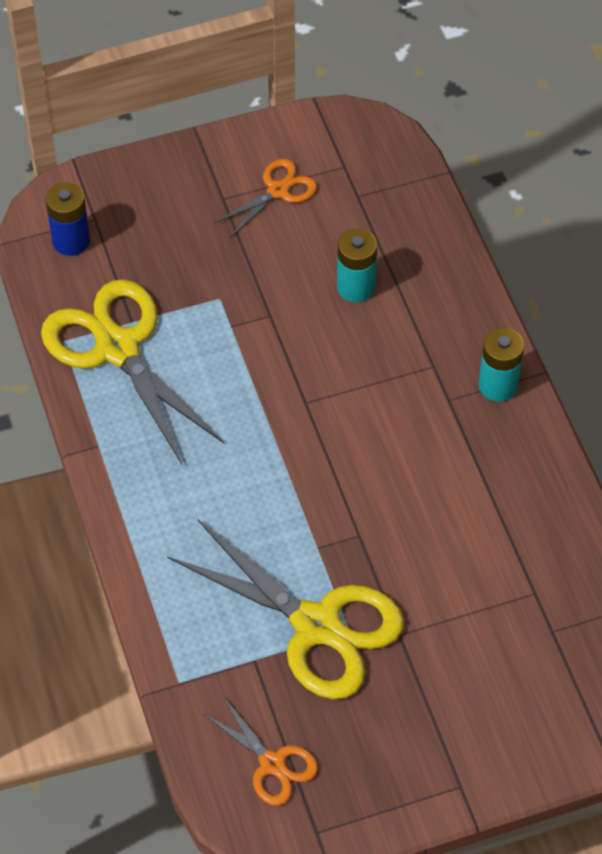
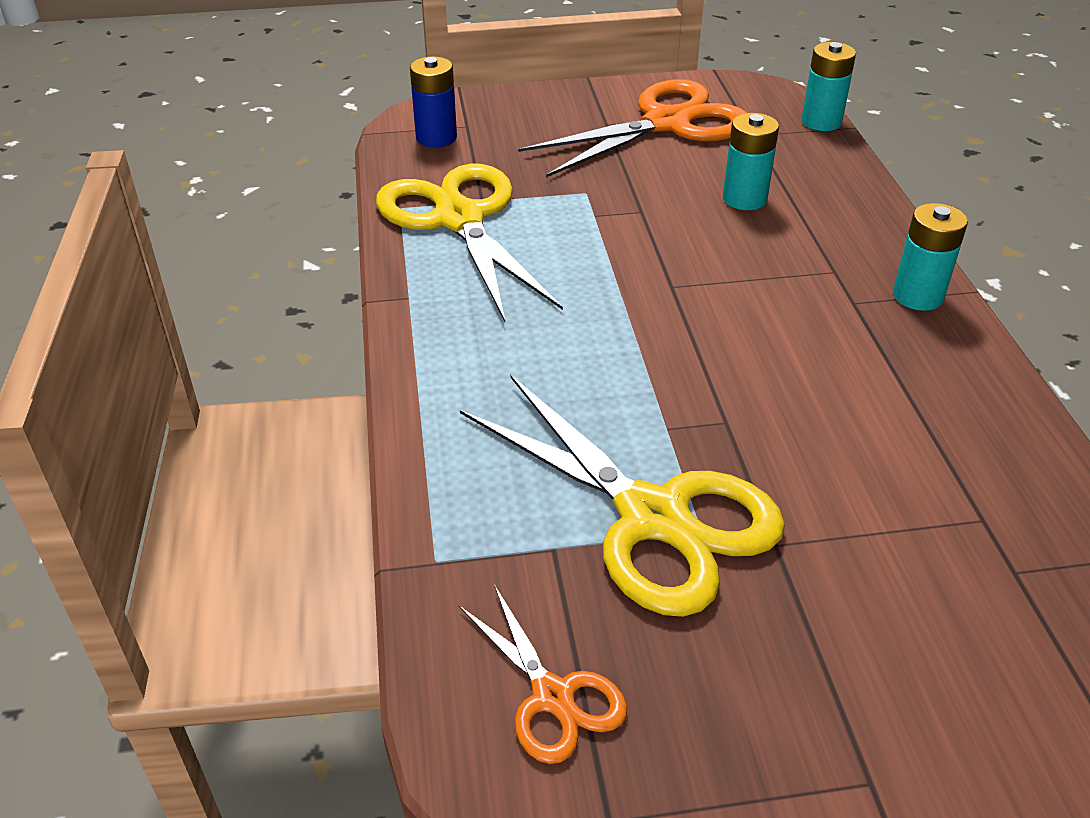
camera: 10 degrees right, 15 degrees down
(278, 191) = (667, 123): orange scissors -> orange scissors, size x1.96
(418, 169) = (821, 122): none -> turquoise battery

